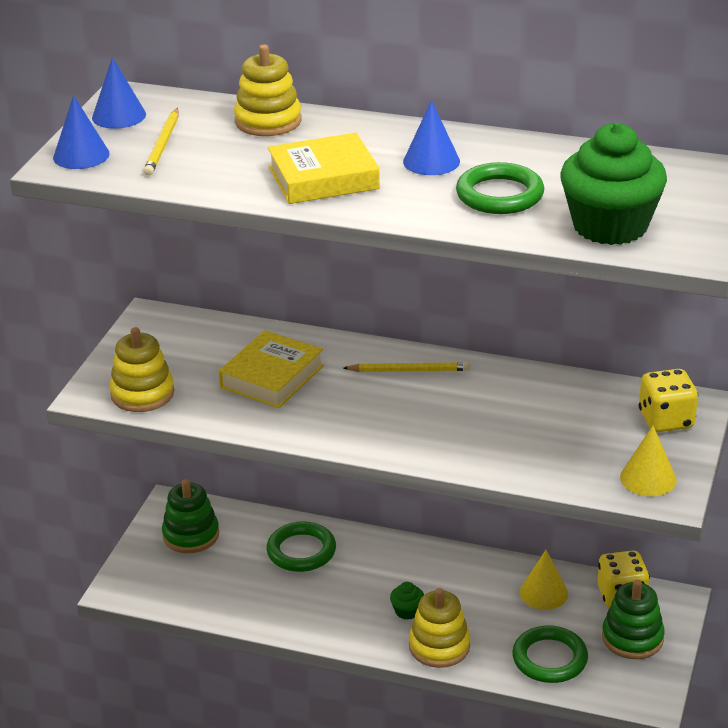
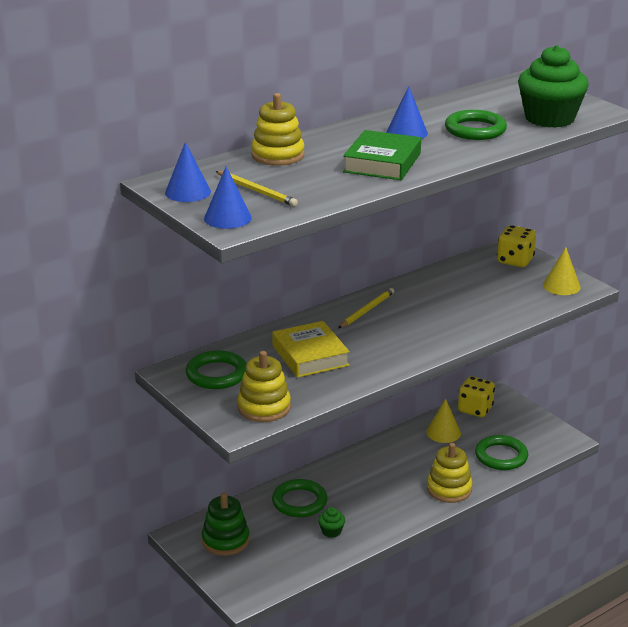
camera: 55 degrees left, 5 degrees down
(174, 341) = (216, 374): none -> green ring
(323, 178) = (382, 163): yellow book -> green book
(407, 611) = (404, 486): green cupcake -> green cupcake (331, 531)
(632, 638) = (513, 422): green stacking toy -> none

